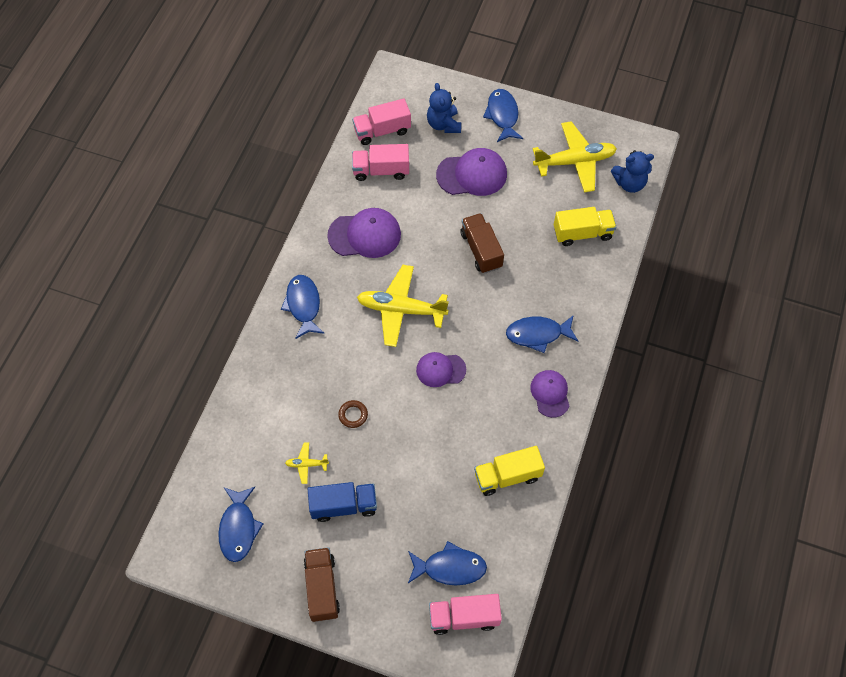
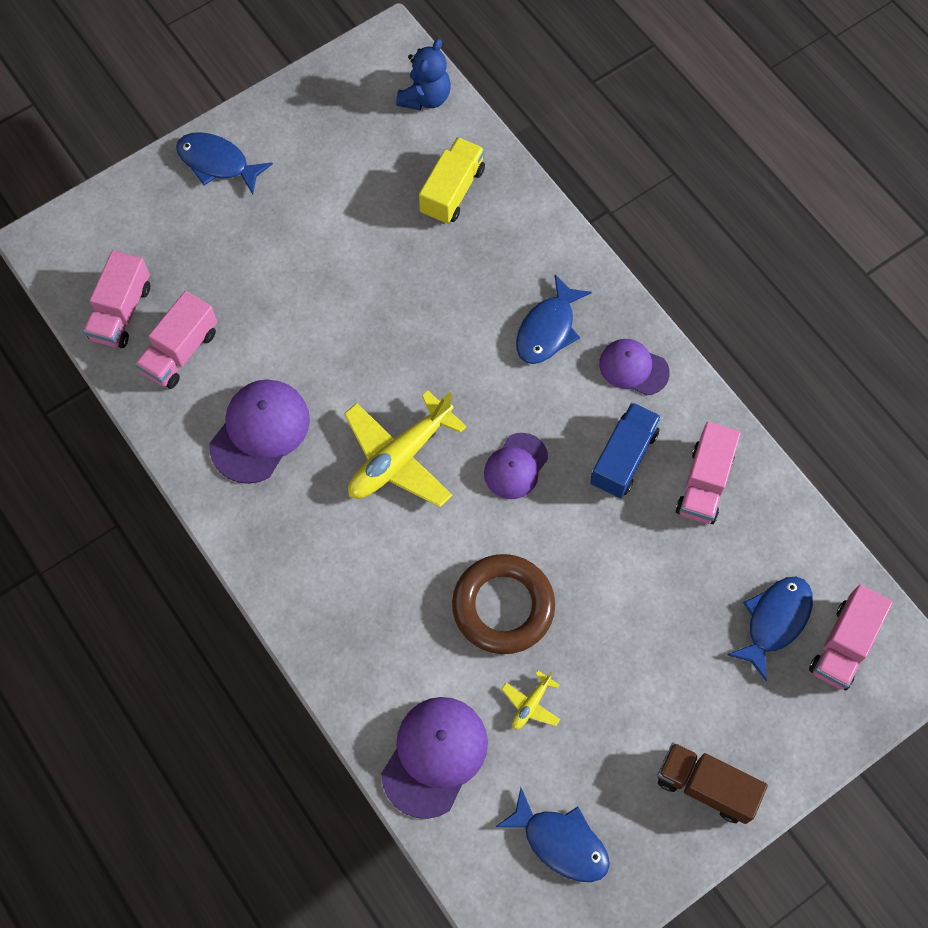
camera: 55 degrees left, 5 degrees up
(303, 305) = (304, 569): blue fish -> none
(344, 506) = (616, 694): blue truck -> blue truck (623, 458)
(353, 415) = (503, 606): brown ring -> brown ring, size x2.32
(443, 124) = (173, 236): blue teddy bear -> none
(472, 174) = (274, 253): purple cap -> purple cap (434, 756)
(481, 250) = (388, 314): brown truck -> none
(507, 476) = (704, 483): yellow truck -> pink truck
(575, 162) = (349, 132): yellow plane -> none

